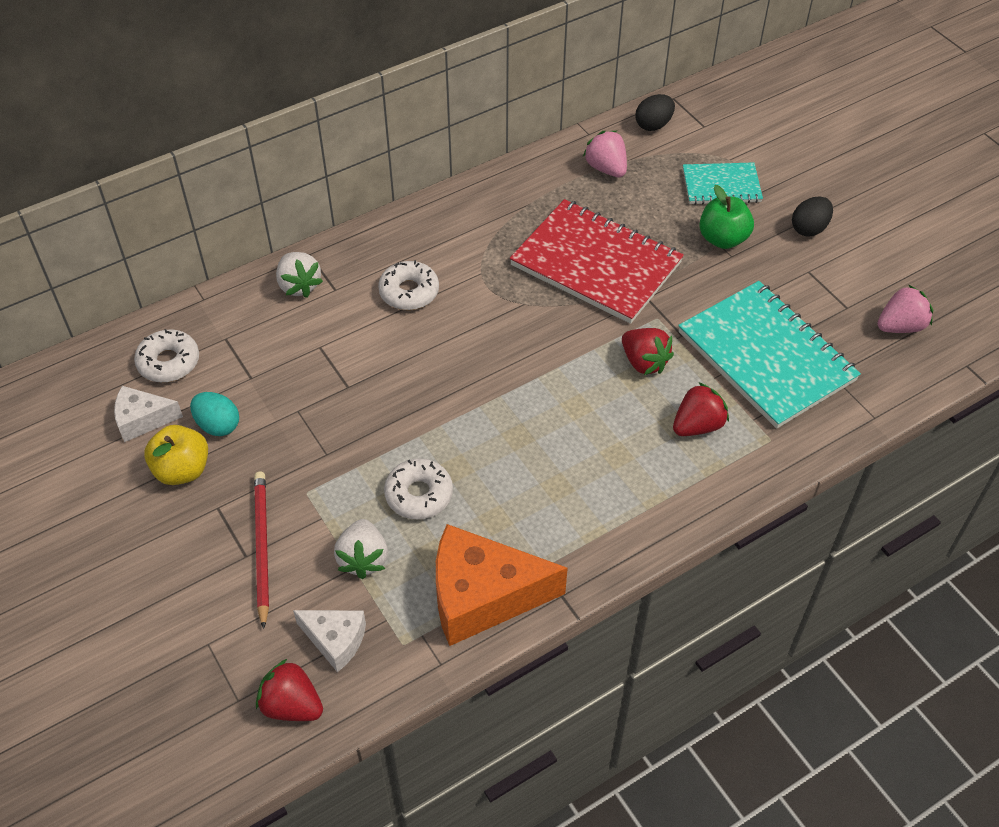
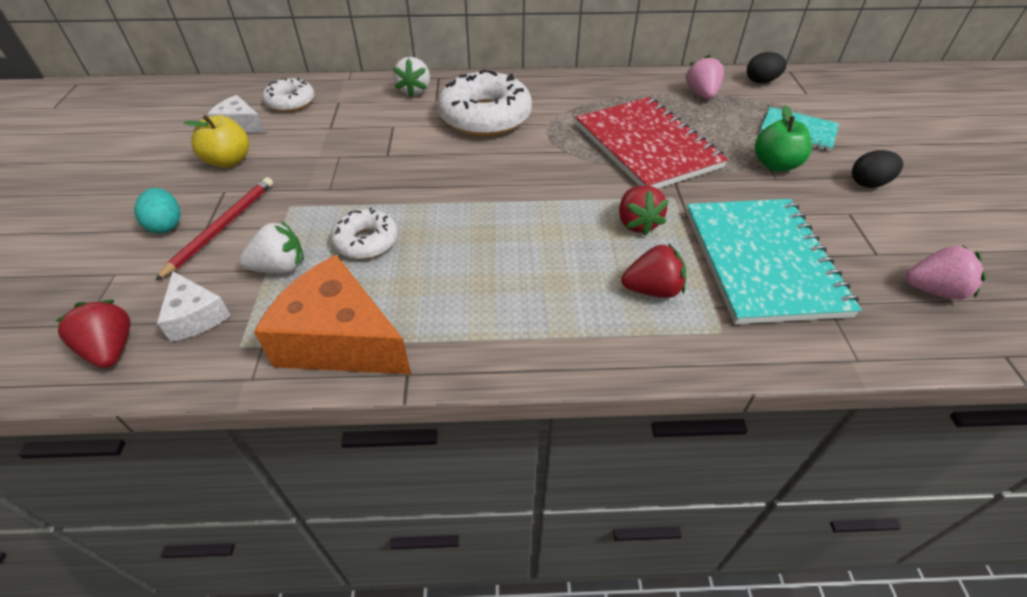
camera: 30 degrees right, 5 degrees down
(218, 425) = (280, 145): turquoise egg -> turquoise egg (166, 225)
(363, 559) = (280, 267): white strawberry -> white strawberry turned 135 degrees counterclockwise
(409, 292) = (485, 117): white donut -> white donut, size x1.82

